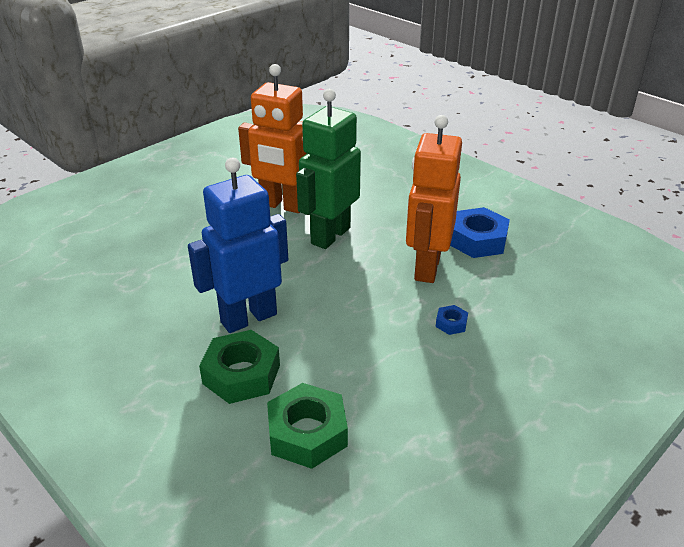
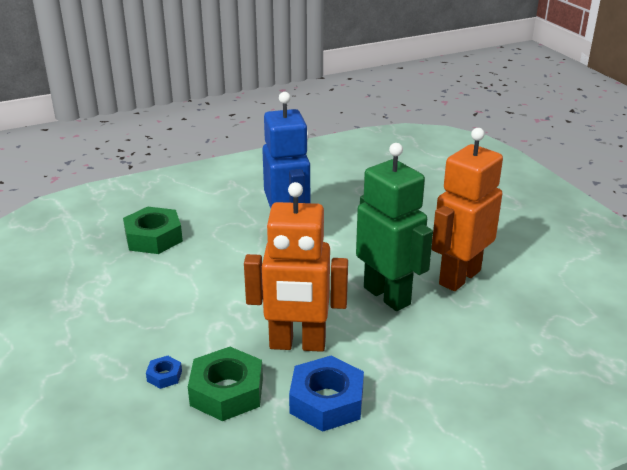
camera: 110 degrees right, 5 degrees down
(241, 374) = (228, 222): green nut -> green nut (227, 392)
(426, 267) = (297, 344): orange robot -> orange robot turned 150 degrees clockwise
(451, 323) = (206, 333): blue nut -> blue nut (164, 376)

